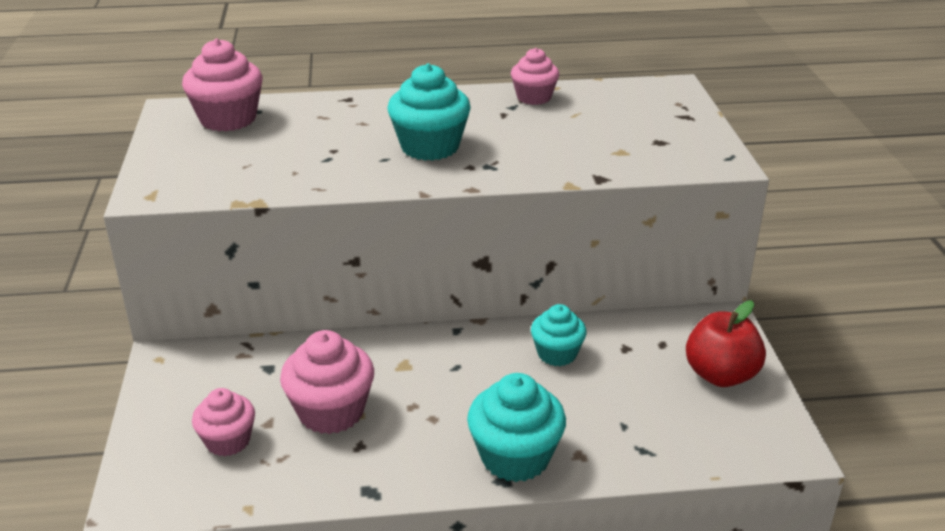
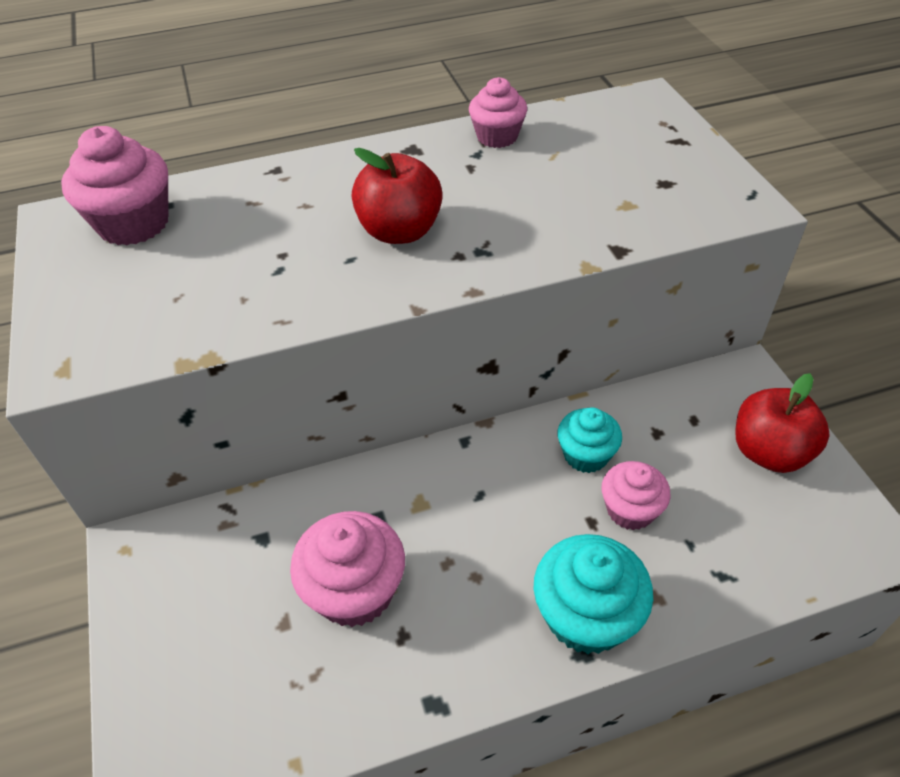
camera: 10 degrees left, 15 degrees up
(228, 441) = (242, 662): pink cupcake -> pink cupcake (630, 510)
(430, 147) = (400, 231): turquoise cupcake -> red apple

